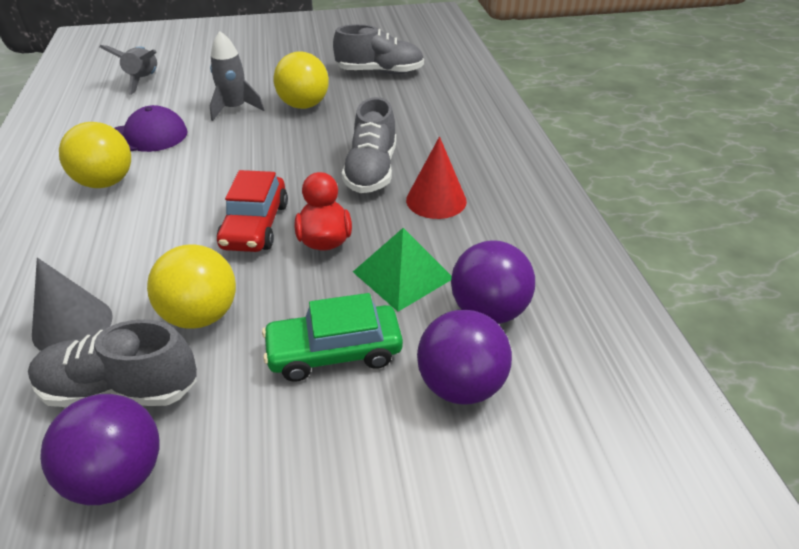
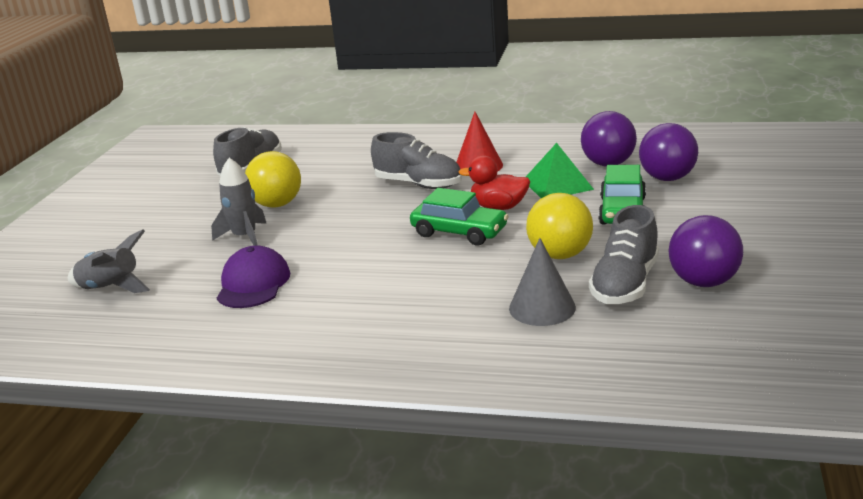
camera: 65 degrees left, 15 degrees down
(106, 182) = (326, 303): yellow ball -> none
(255, 225) = (459, 232): red car -> green car

